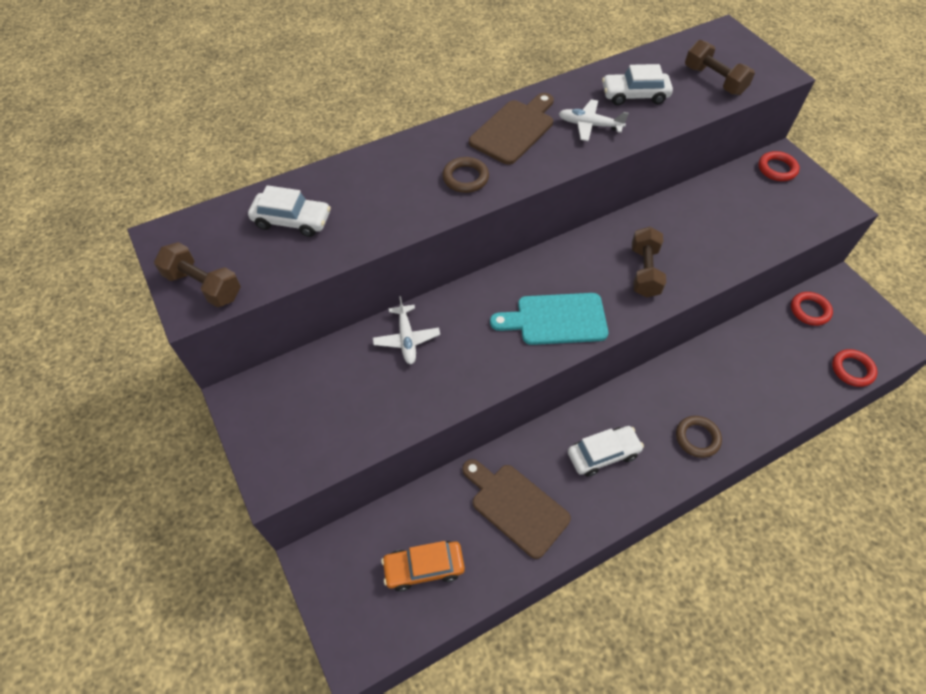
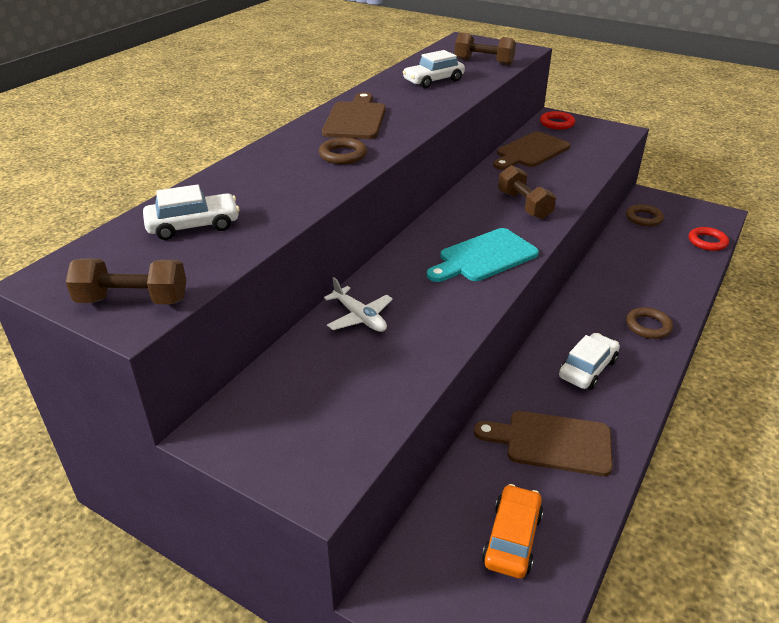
camera: 30 degrees left, 20 degrees down
(424, 568) = (512, 538): orange car -> orange car turned 150 degrees clockwise
(589, 125) = (416, 103): white plane -> none
(712, 200) = (530, 151): none -> brown cutting board
(809, 310) = (643, 218): red ring -> brown ring

